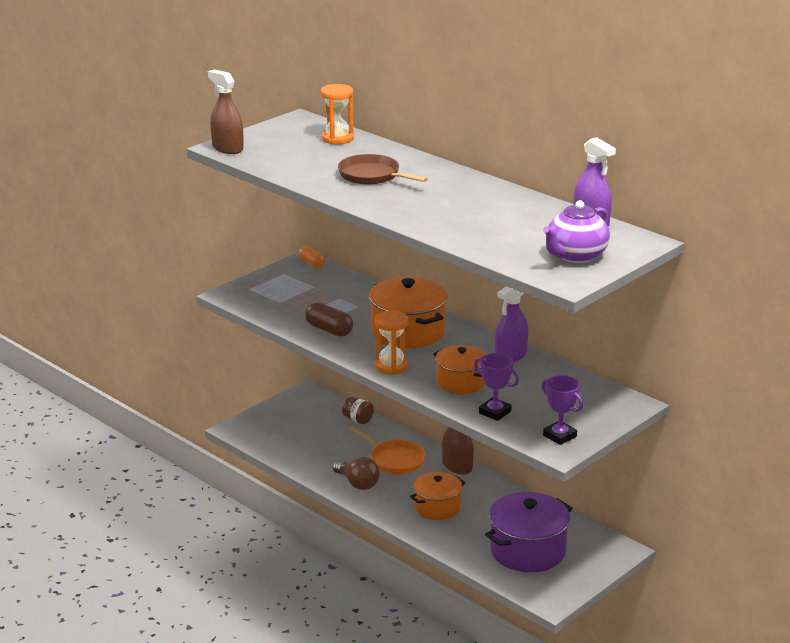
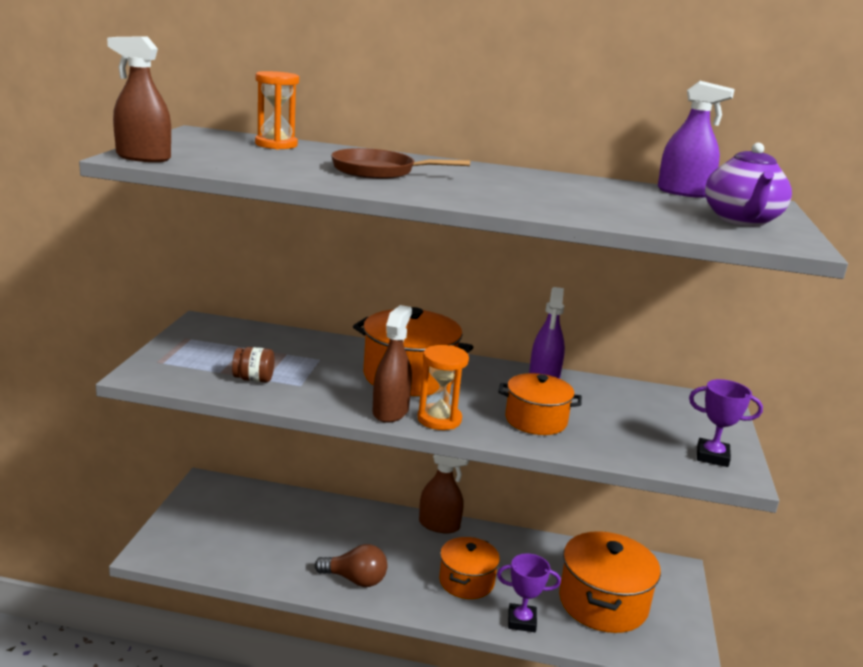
camera: 35 degrees left, 5 degrees down
(311, 263) = (214, 323): orange capsule -> none
(329, 330) = (316, 392): brown capsule -> none
(358, 420) = (289, 501): brown jar -> brown jar (253, 379)
(364, 354) = (390, 411): none -> brown spray bottle
(394, 460) = (369, 537): orange pan -> none
(495, 412) = (615, 446): purple trophy -> purple trophy (521, 621)
(527, 551) = (603, 603): purple pot -> orange pot

